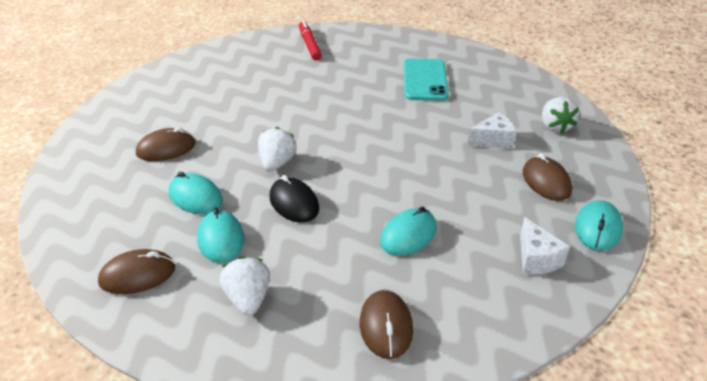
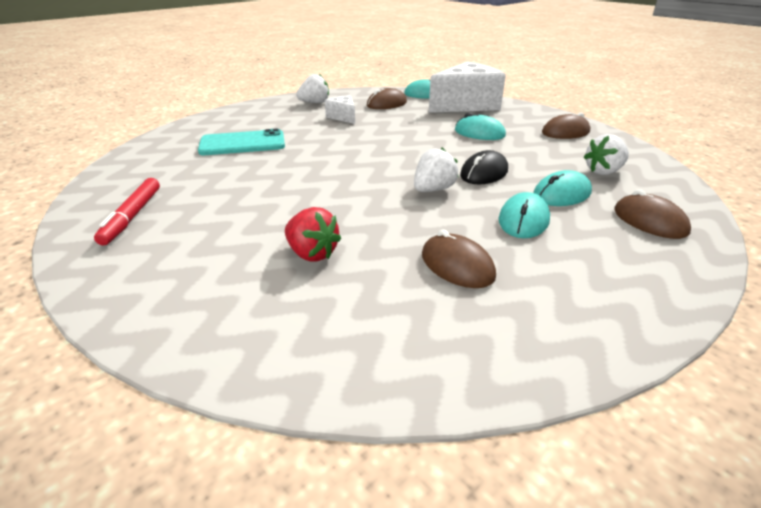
camera: 105 degrees left, 5 degrees down
(222, 99) = (312, 253): none -> red strawberry
(277, 163) = (433, 190): white strawberry -> white strawberry turned 135 degrees clockwise
(309, 45) = (132, 216): red marker -> red marker turned 60 degrees counterclockwise
(536, 259) = (466, 105): white cheese -> white cheese, size x2.10

